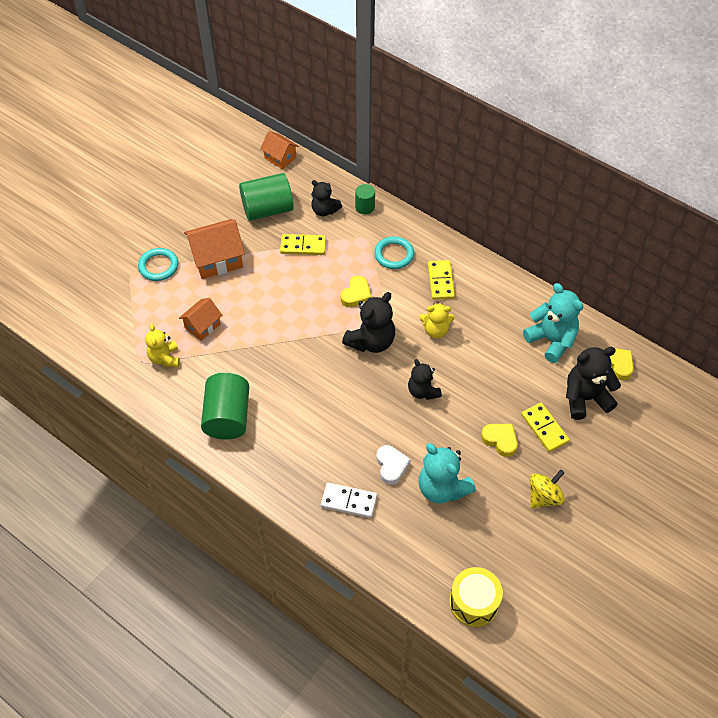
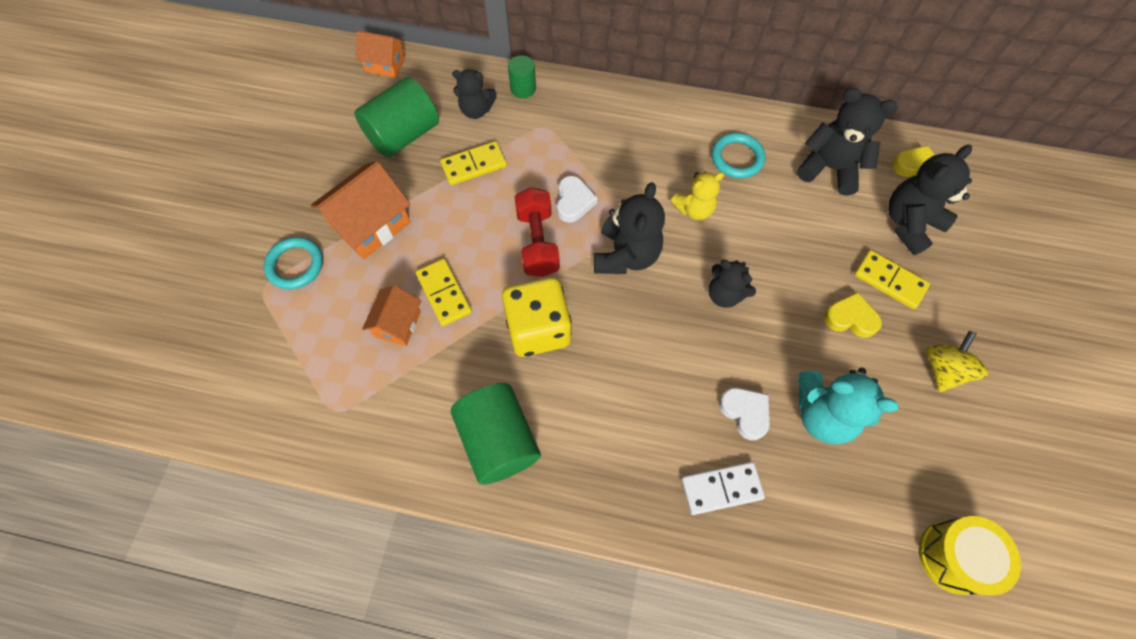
camera: 25 degrees left, 10 degrees up
(165, 358) = (368, 392): yellow teddy bear -> none
(288, 363) = (538, 329): none -> yellow dice
(317, 310) = (537, 242): none -> red dumbbell
(356, 294) = (574, 202): yellow heart -> white heart
(394, 254) = (591, 134): turquoise ring -> turquoise ring (737, 158)
(440, 281) = (664, 146): yellow domino -> yellow domino (444, 293)
(551, 340) = (829, 168): turquoise teddy bear -> black teddy bear

